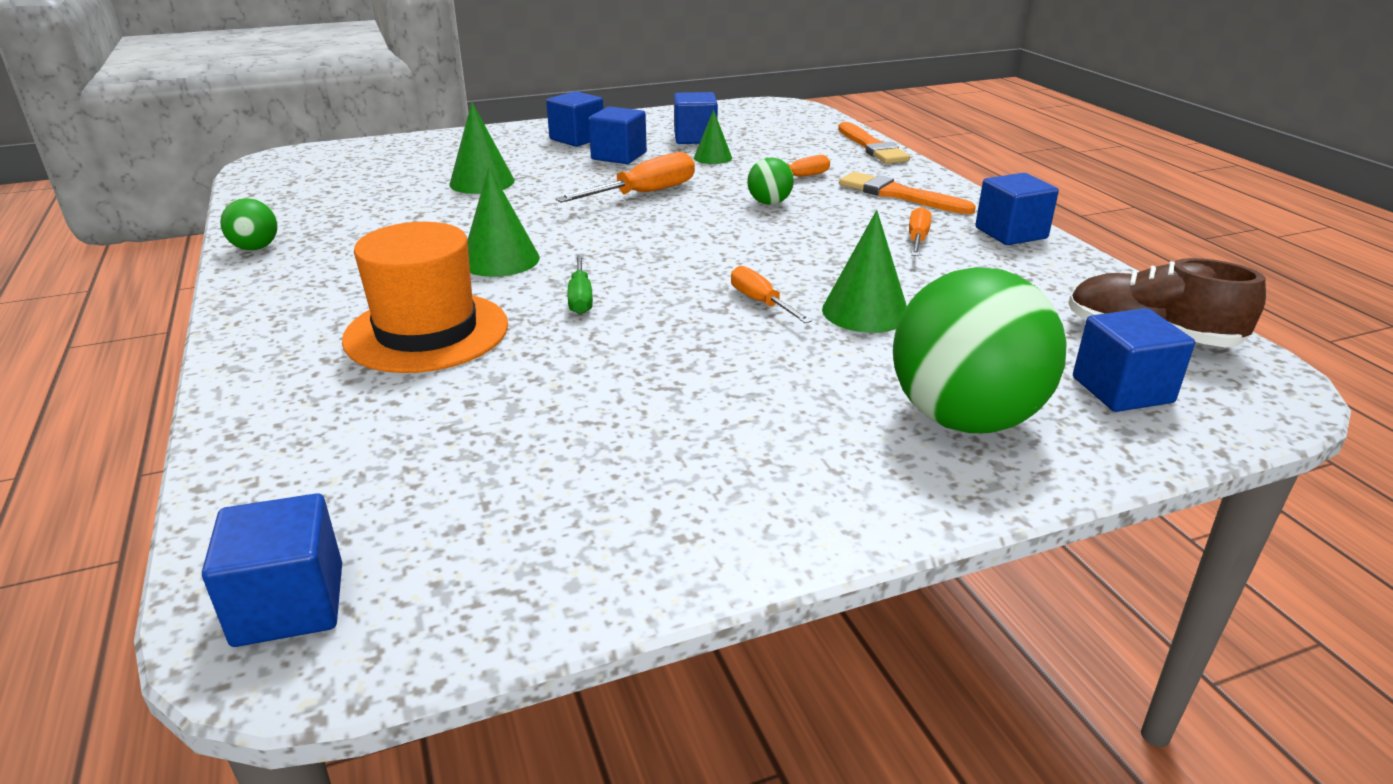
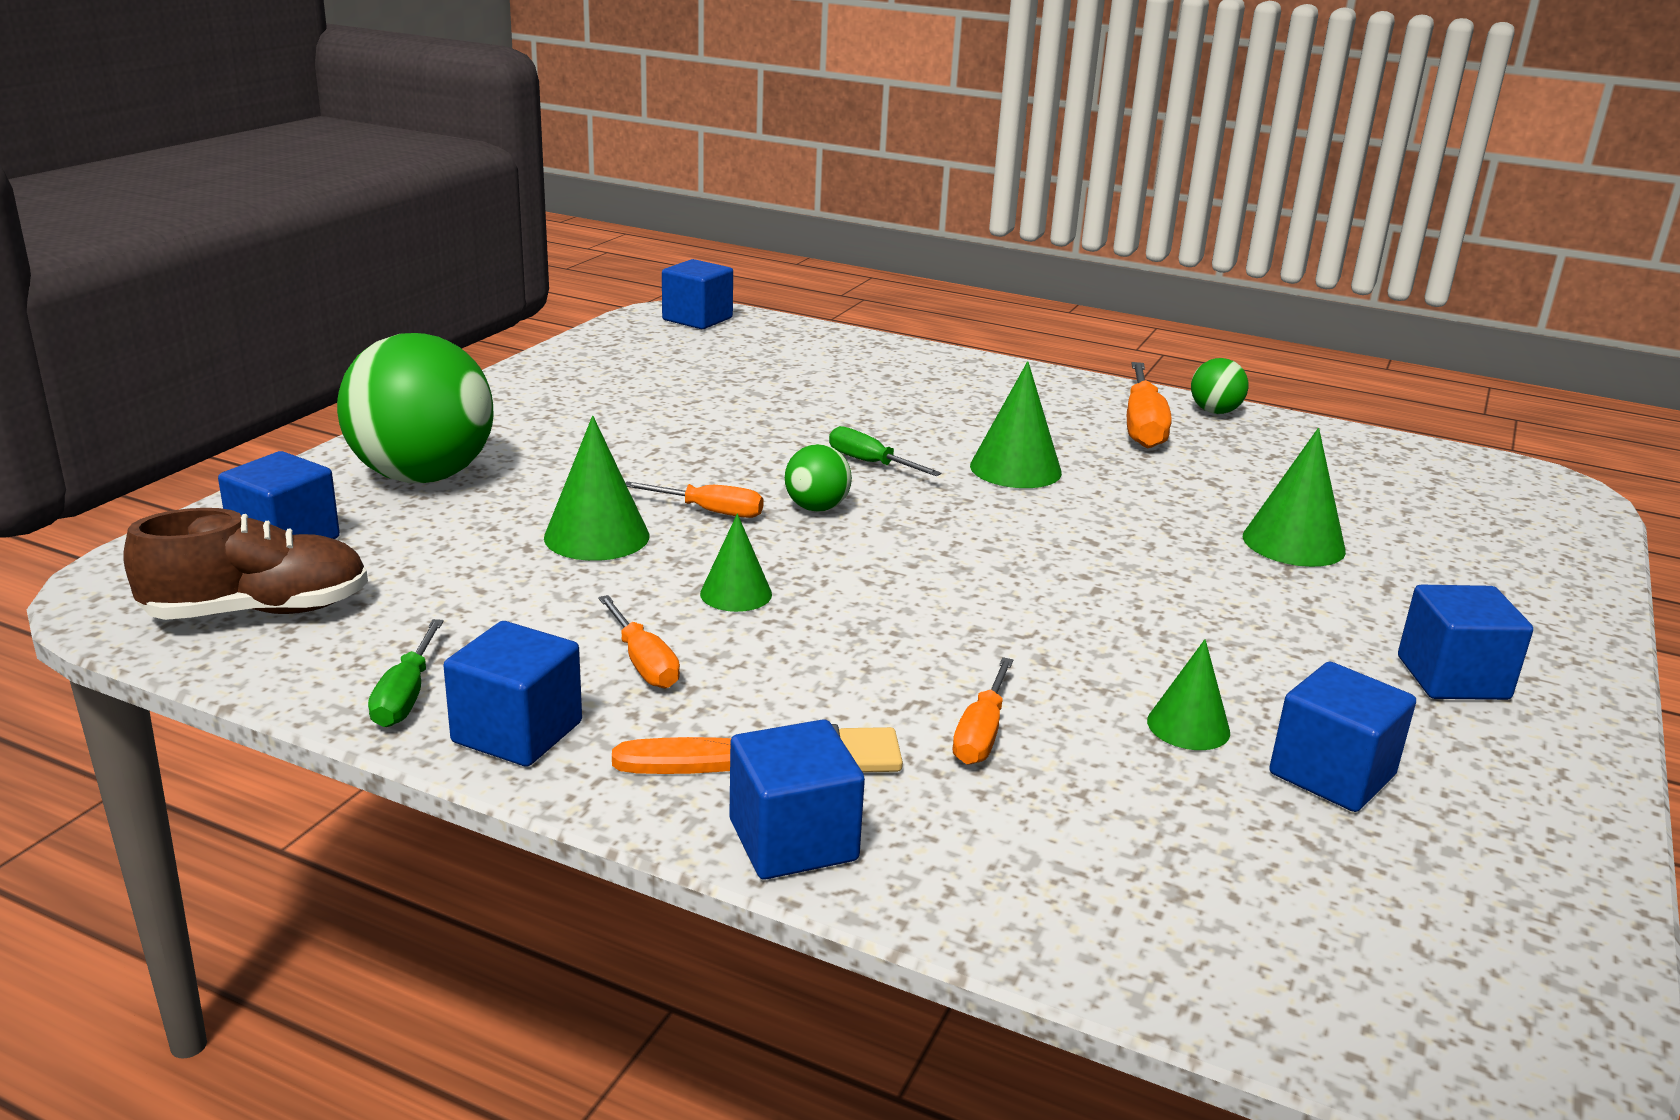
camera: 135 degrees right, 5 degrees down
(427, 332) = (916, 407): orange hat -> none
(619, 156) = (1301, 663): blue cube -> blue cube (793, 840)
(644, 194) = (1096, 602): orange screwdriver -> orange screwdriver (1142, 426)
(769, 203) = (924, 652): green ball -> green ball (816, 508)
(822, 252) = (736, 593): none -> green cone
(871, 147) = (1020, 921): orange brush -> none
(1062, 262) = (406, 696): none -> green screwdriver

